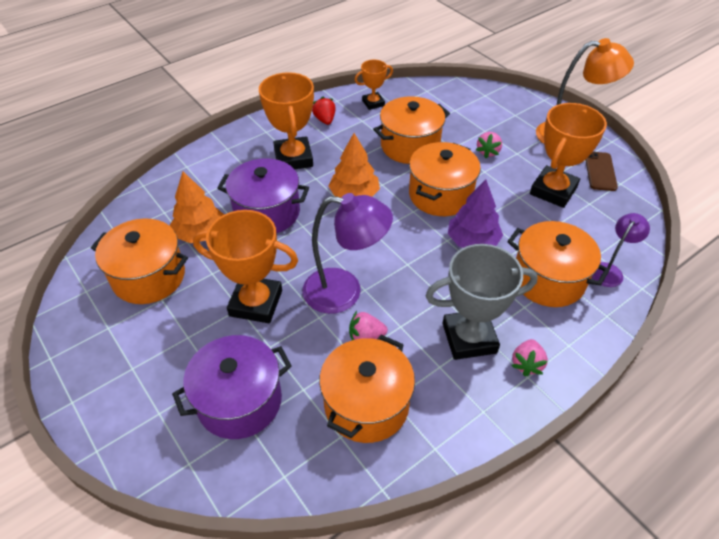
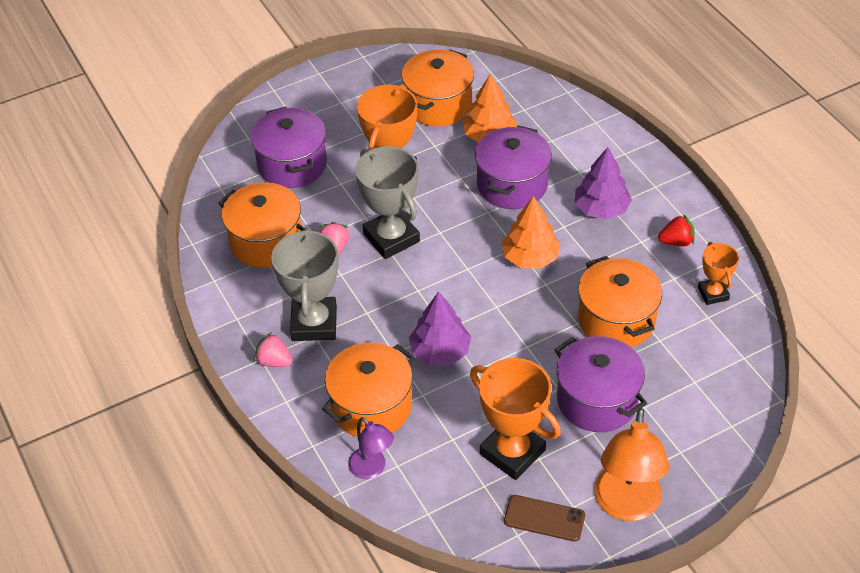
camera: 100 degrees right, 0 degrees up
(293, 158) = (601, 209): orange trophy -> purple tree
(345, 291) = (391, 238): purple lamp -> grey trophy
(440, 195) = (520, 335): orange pot -> none
(488, 152) = (597, 400): pink strawberry -> purple pot

